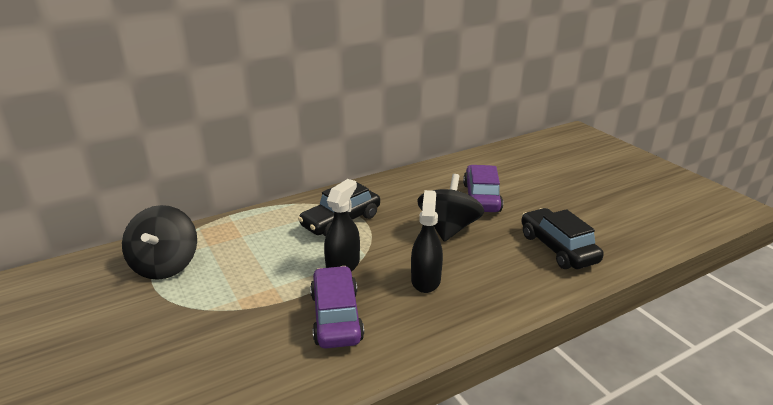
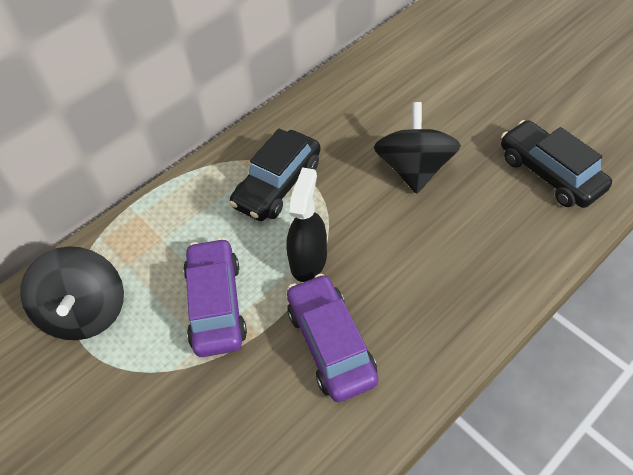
camera: 10 degrees left, 25 degrees up
(425, 280) = (414, 260): black spray bottle -> none
(481, 198) = (436, 106): purple car -> purple car (216, 304)

